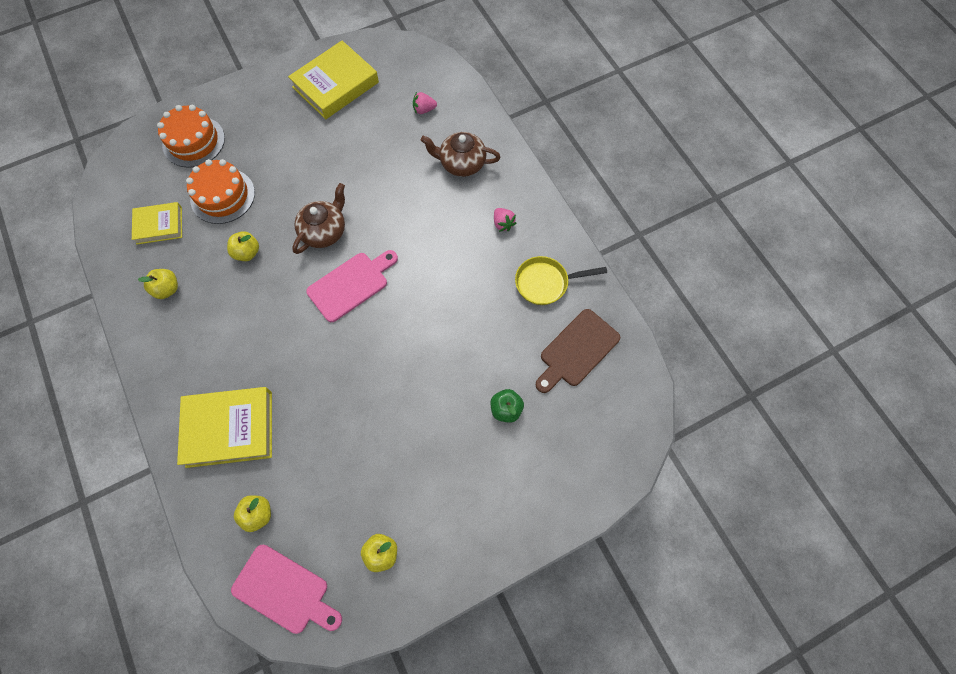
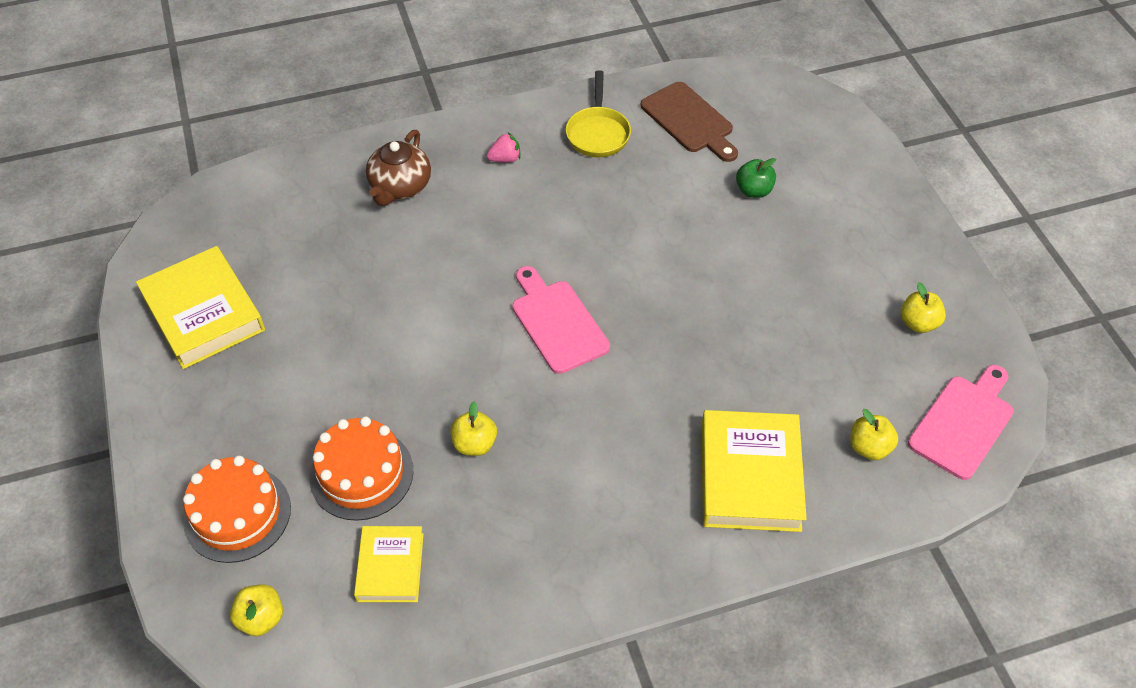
camera: 80 degrees left, 15 degrees down
(167, 289) = (512, 555): yellow apple -> yellow apple (261, 618)
(324, 231) = (464, 346): brown teapot -> none
(424, 110) = (294, 215): pink strawberry -> none

